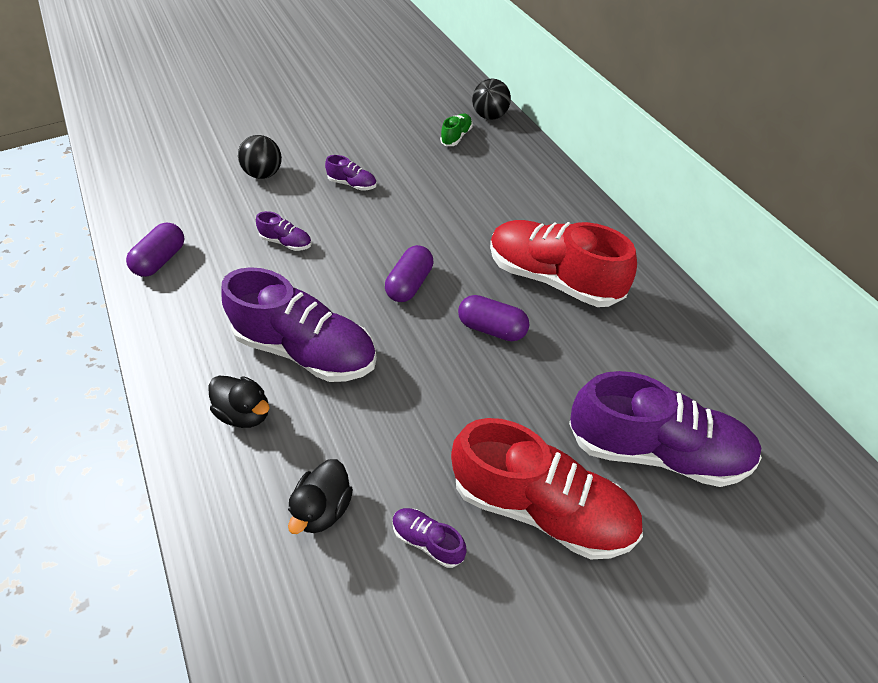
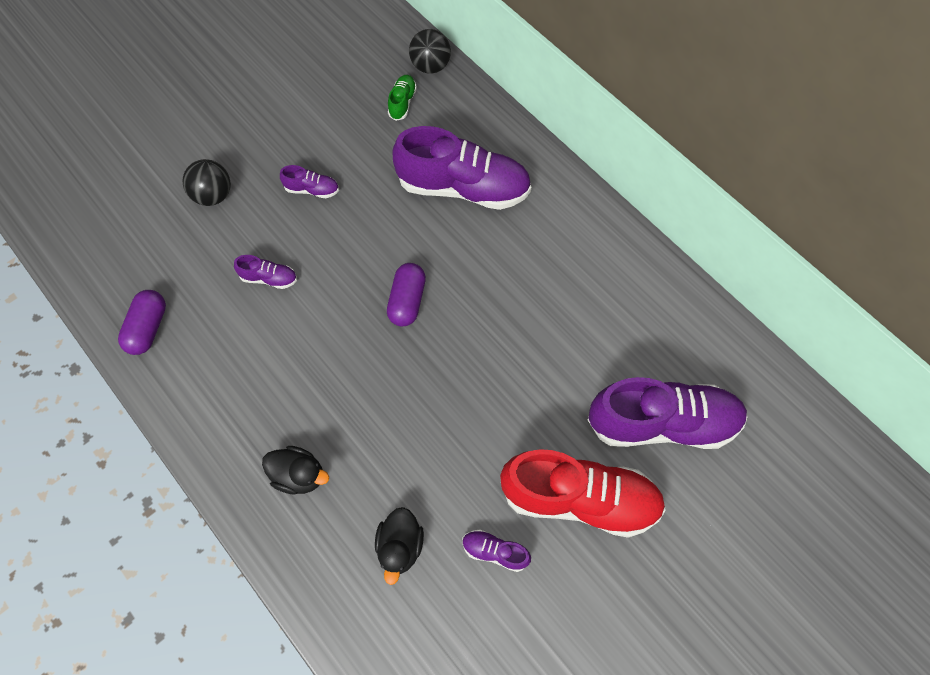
camera: 15 degrees left, 15 degrees up
(306, 350) = (332, 397): purple shoe -> purple shoe (463, 188)
(492, 328) = (497, 333): purple capsule -> none
(553, 278) = (540, 264): red shoe -> none

